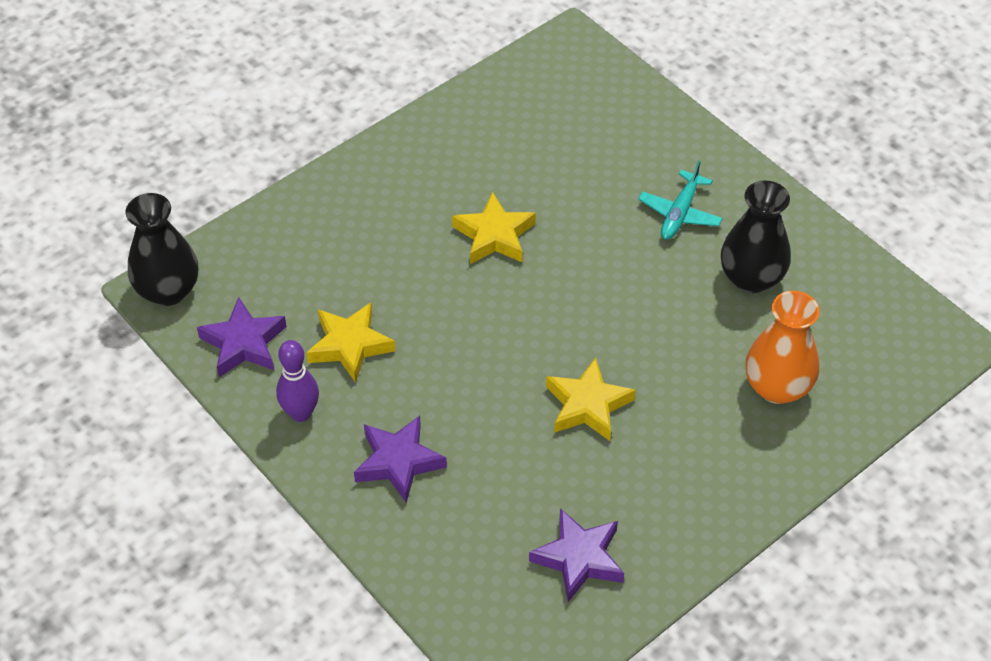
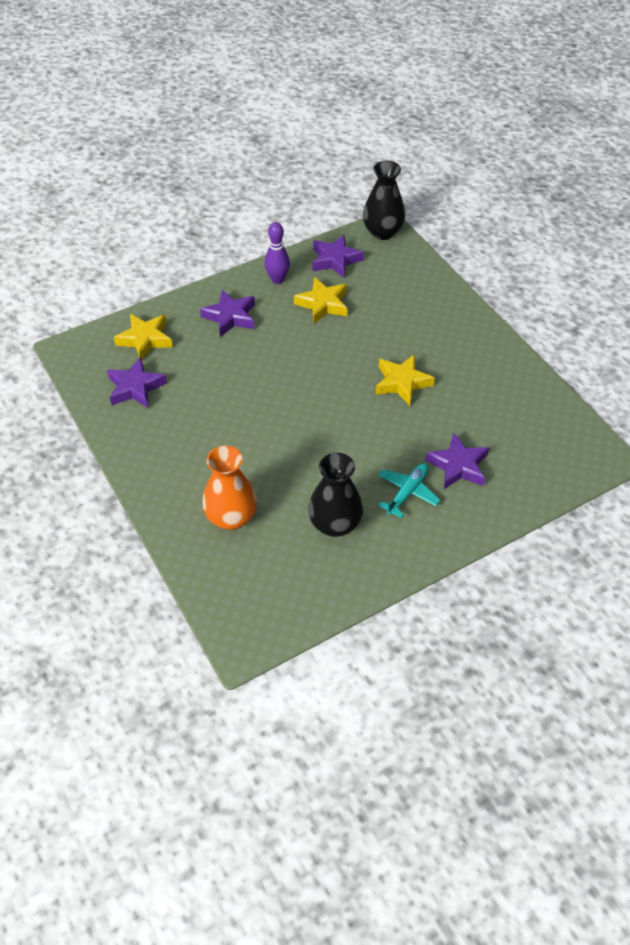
camera: 100 degrees right, 0 degrees up
(587, 405) = (246, 409): yellow star -> yellow star (145, 339)
(623, 168) = (458, 466): none -> purple star
(680, 213) = (407, 492): turquoise plane -> turquoise plane turned 90 degrees clockwise

